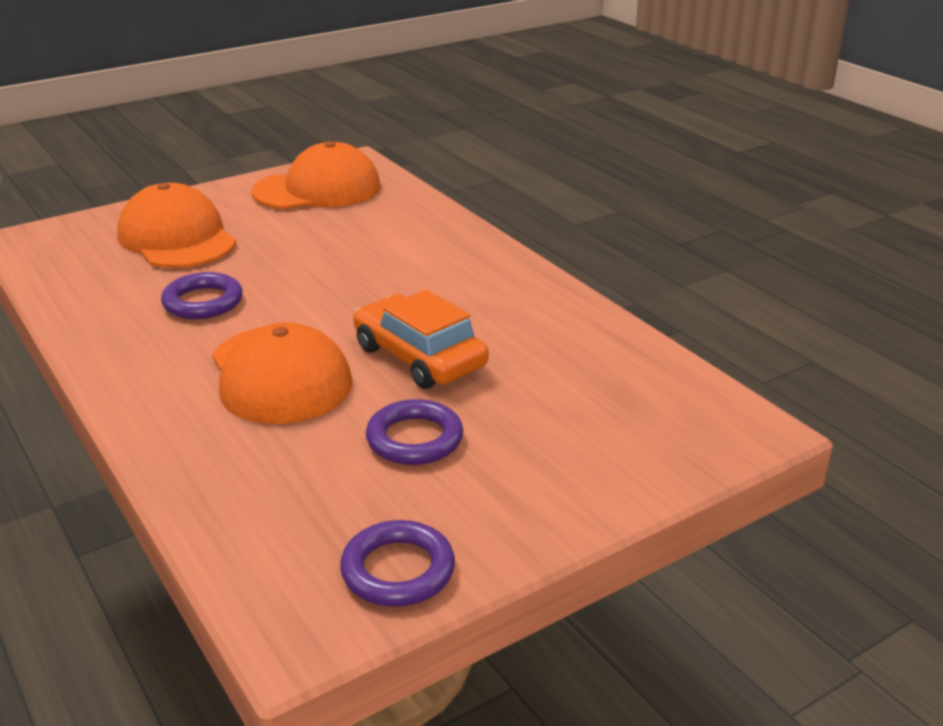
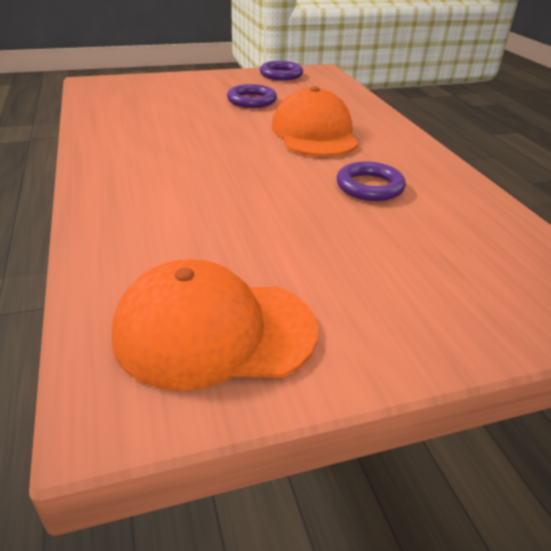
camera: 165 degrees left, 5 degrees up
(177, 238) = (411, 267): orange cap -> none
(419, 357) = (224, 129): orange car -> none

